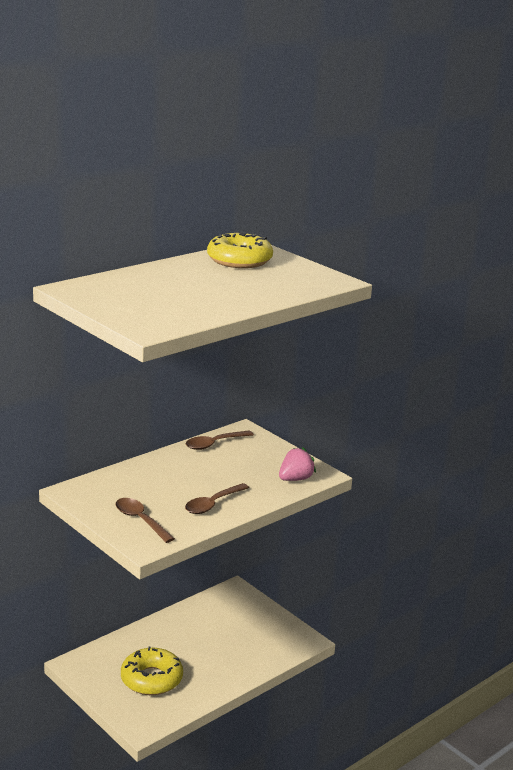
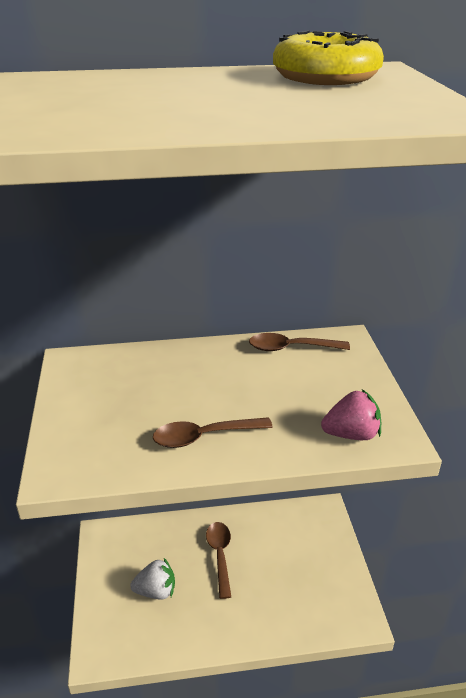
camera: 35 degrees right, 10 degrees up
(140, 520) = (94, 429): brown spoon -> brown spoon (220, 555)
(151, 679) = (156, 591): yellow donut -> white strawberry

